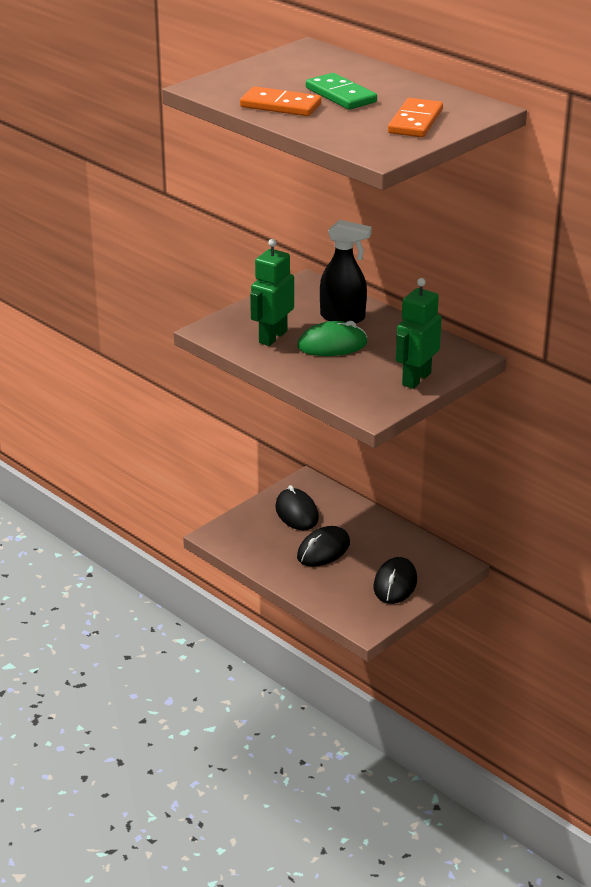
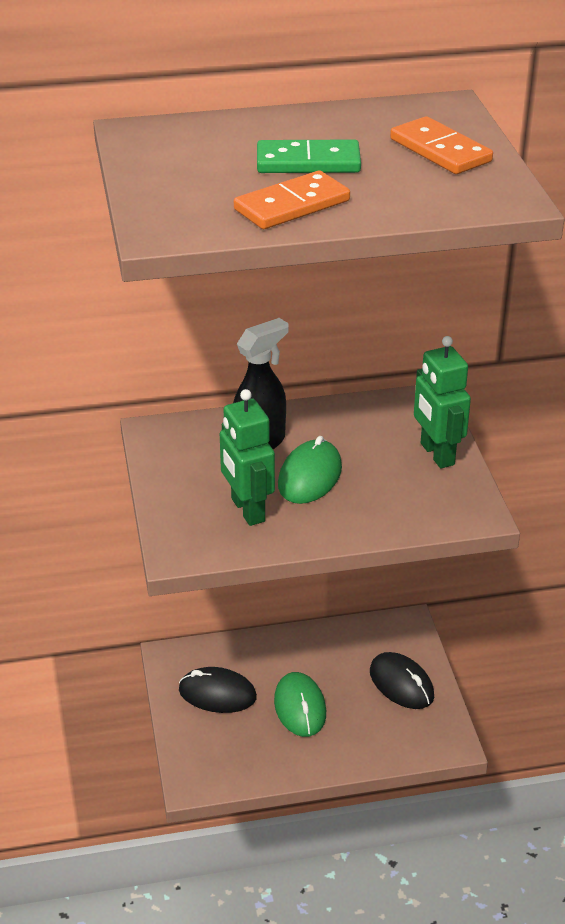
camera: 55 degrees left, 5 degrees up
(323, 550) = (300, 707): black mouse -> green mouse

